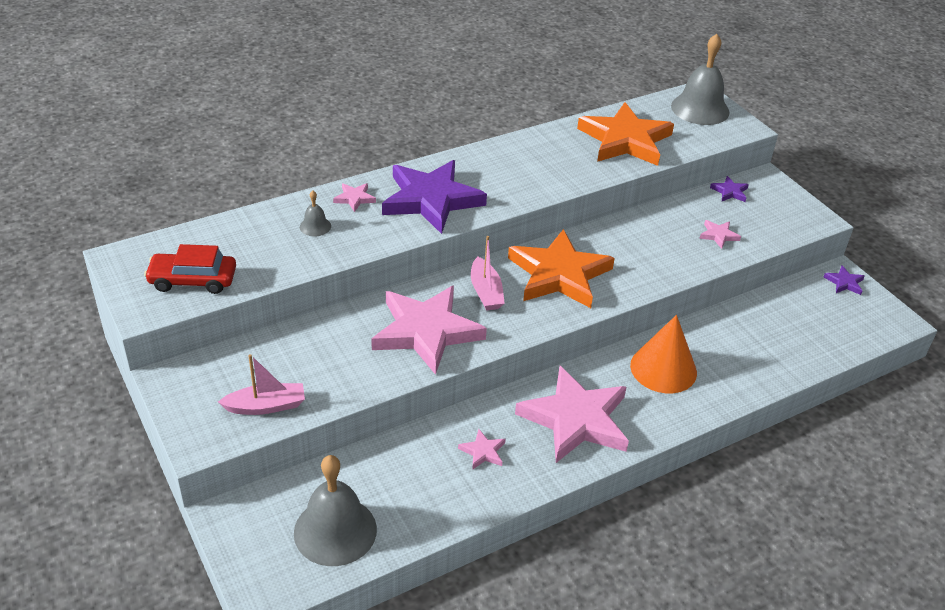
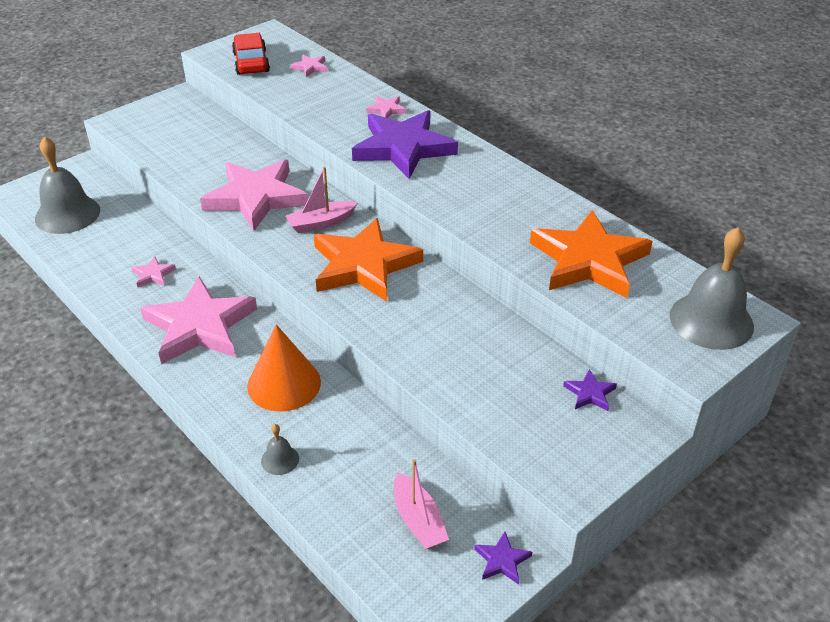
camera: 80 degrees right, 0 degrees up
(266, 406) = (155, 139): pink boat -> pink boat (418, 520)
(315, 226) = (338, 98): grey bell -> grey bell (280, 459)
(718, 235) = (487, 385): pink star -> pink star (310, 67)

